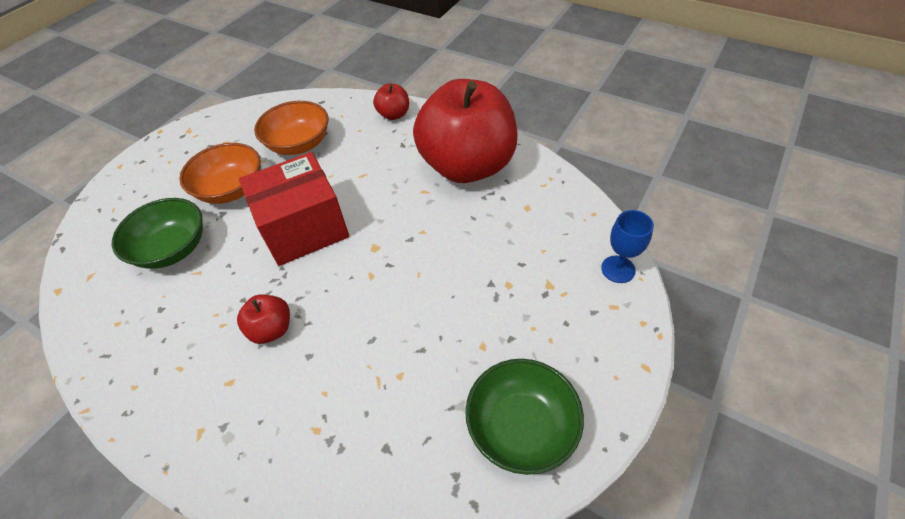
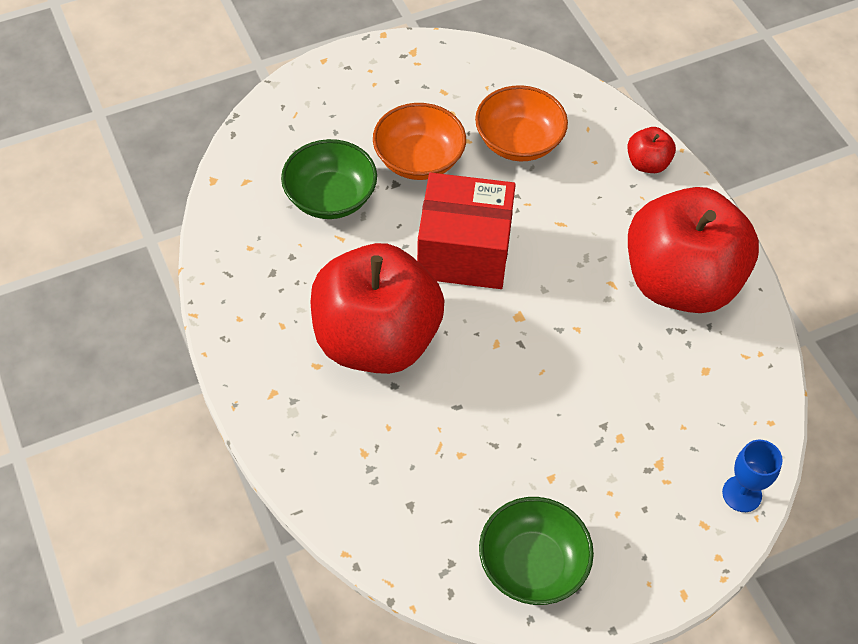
camera: 30 degrees right, 5 degrees up
(271, 329) = (376, 339): red apple -> red apple, size x2.49

